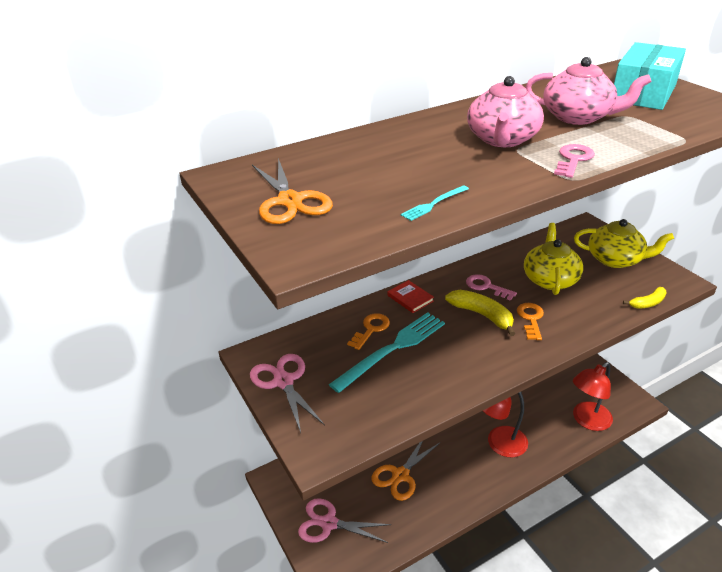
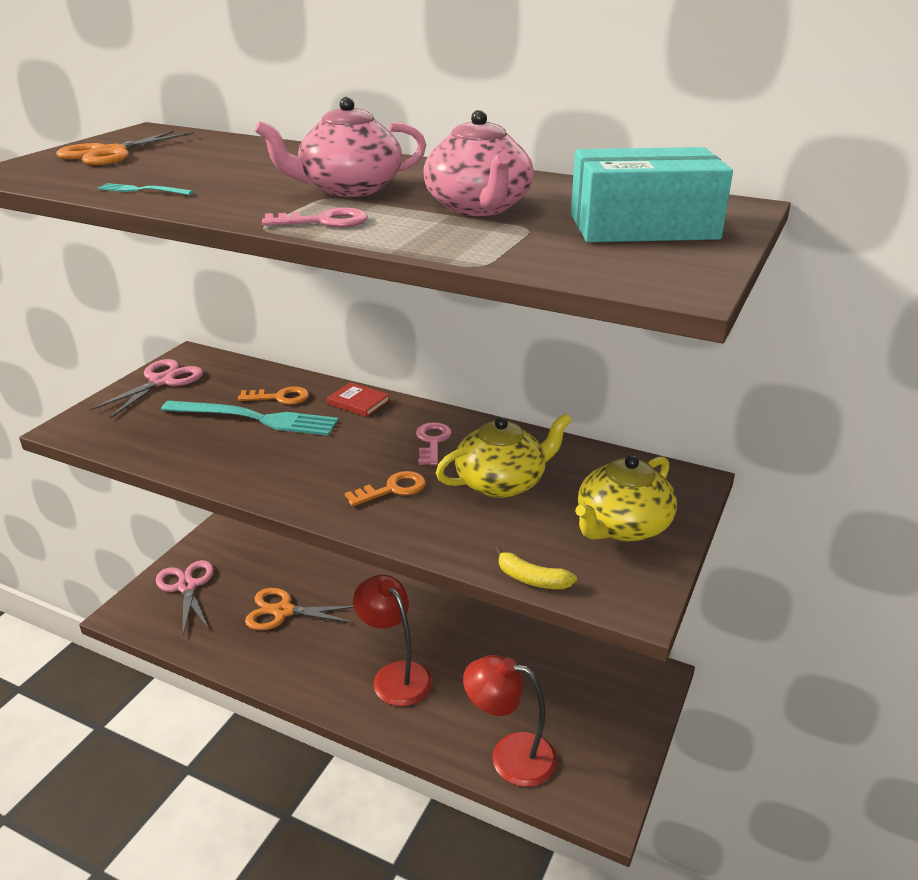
camera: 55 degrees right, 5 degrees down
(410, 298) = (358, 402): red book -> red book turned 75 degrees counterclockwise
(482, 315) = (368, 454): yellow banana -> none
(615, 259) = (622, 526): yellow teapot -> yellow teapot turned 60 degrees clockwise

